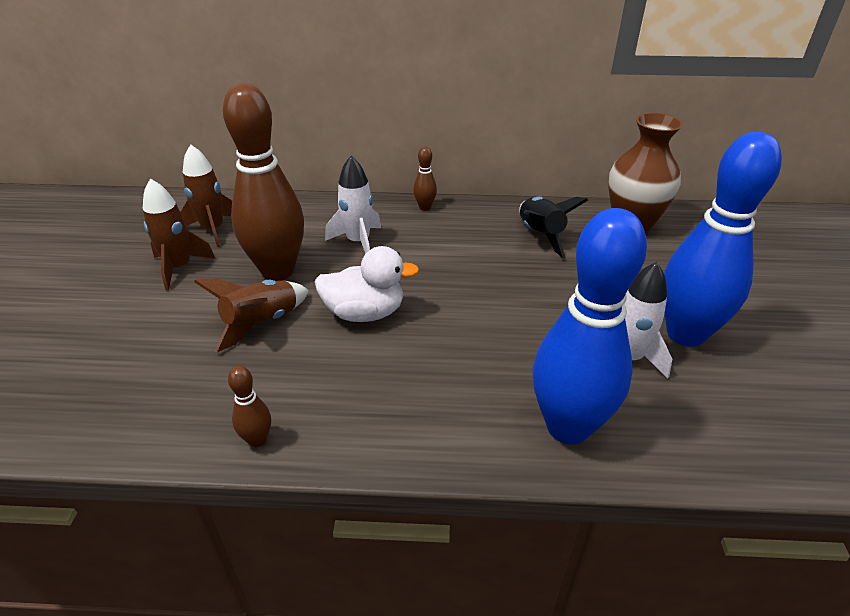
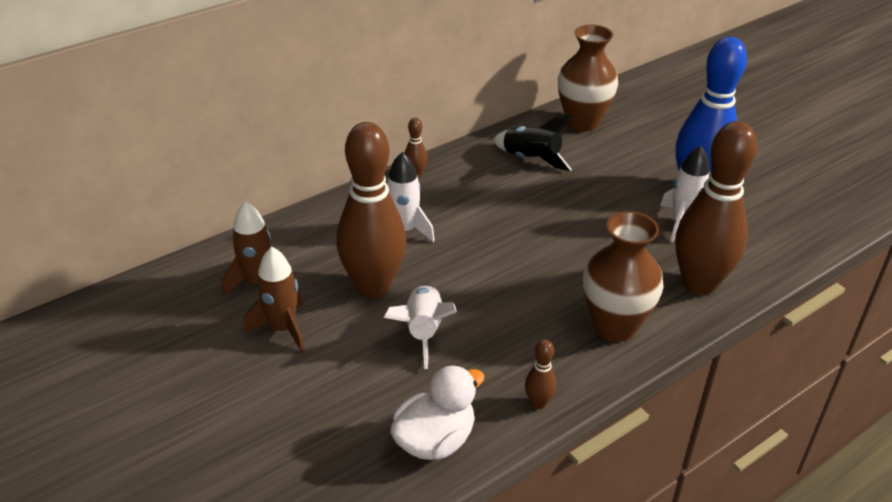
camera: 40 degrees left, 0 degrees up
(262, 323) = (423, 331): brown rocket -> white rocket
(365, 313) = (488, 282): white duck -> white duck (435, 441)
(422, 415) = (614, 326): none -> brown vase
(568, 427) = (699, 284): blue bowling pin -> brown bowling pin

